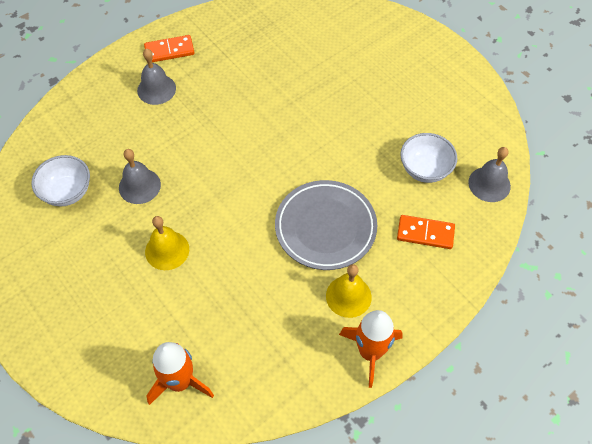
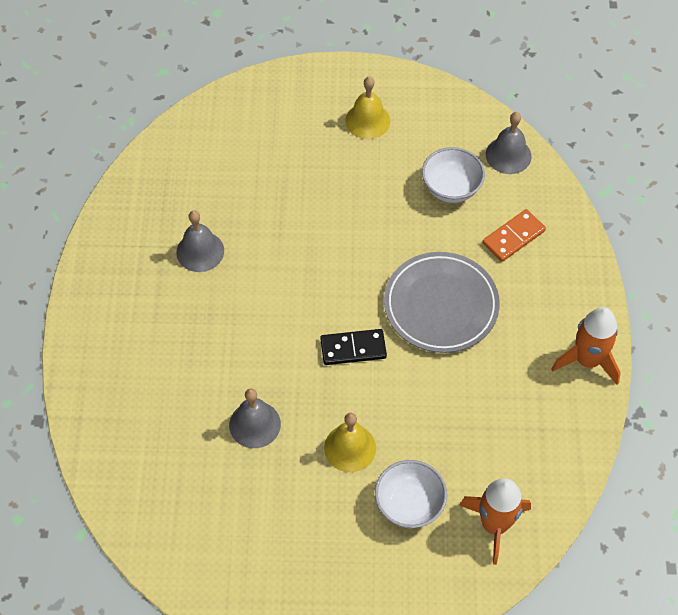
camera: 50 degrees left, 0 degrees up
(67, 192) = (202, 493): white bowl -> white bowl (409, 505)
(156, 89) = (149, 334): grey bell -> grey bell (200, 251)
(169, 50) = (110, 290): orange domino -> none
(244, 200) = (353, 349): none -> black domino
(348, 296) = (523, 338): yellow bell -> yellow bell (367, 120)

